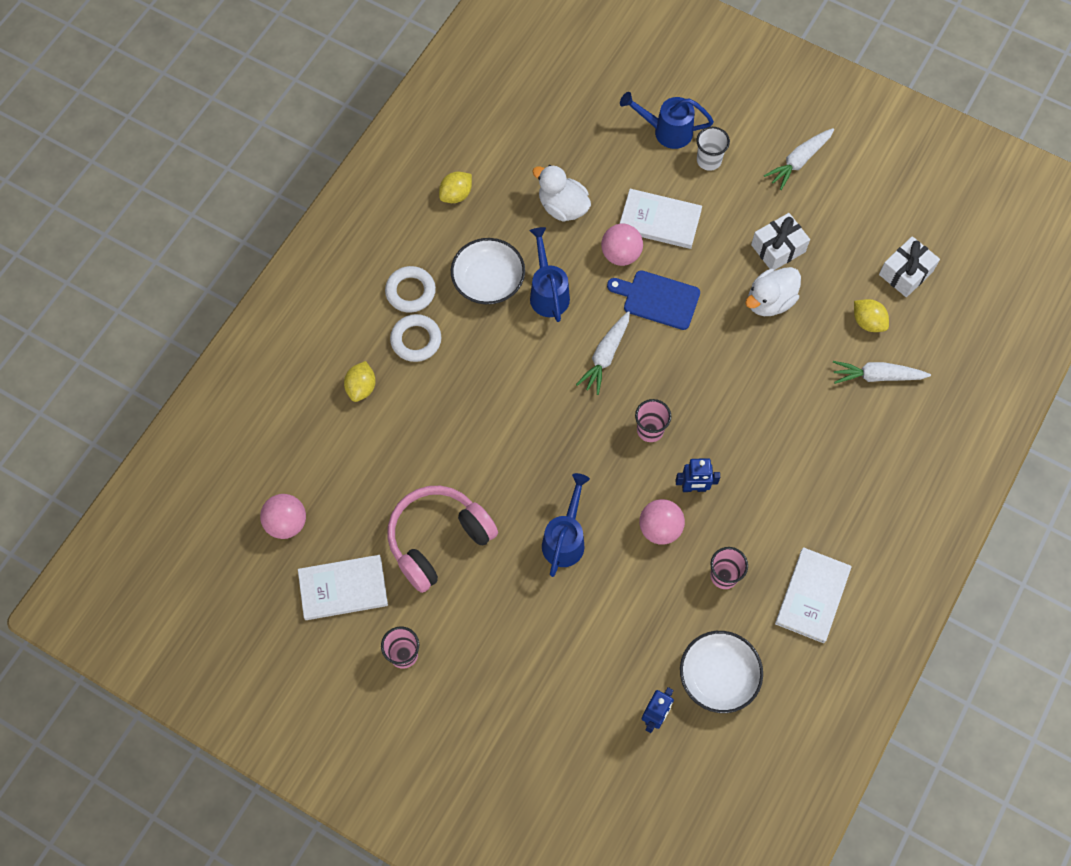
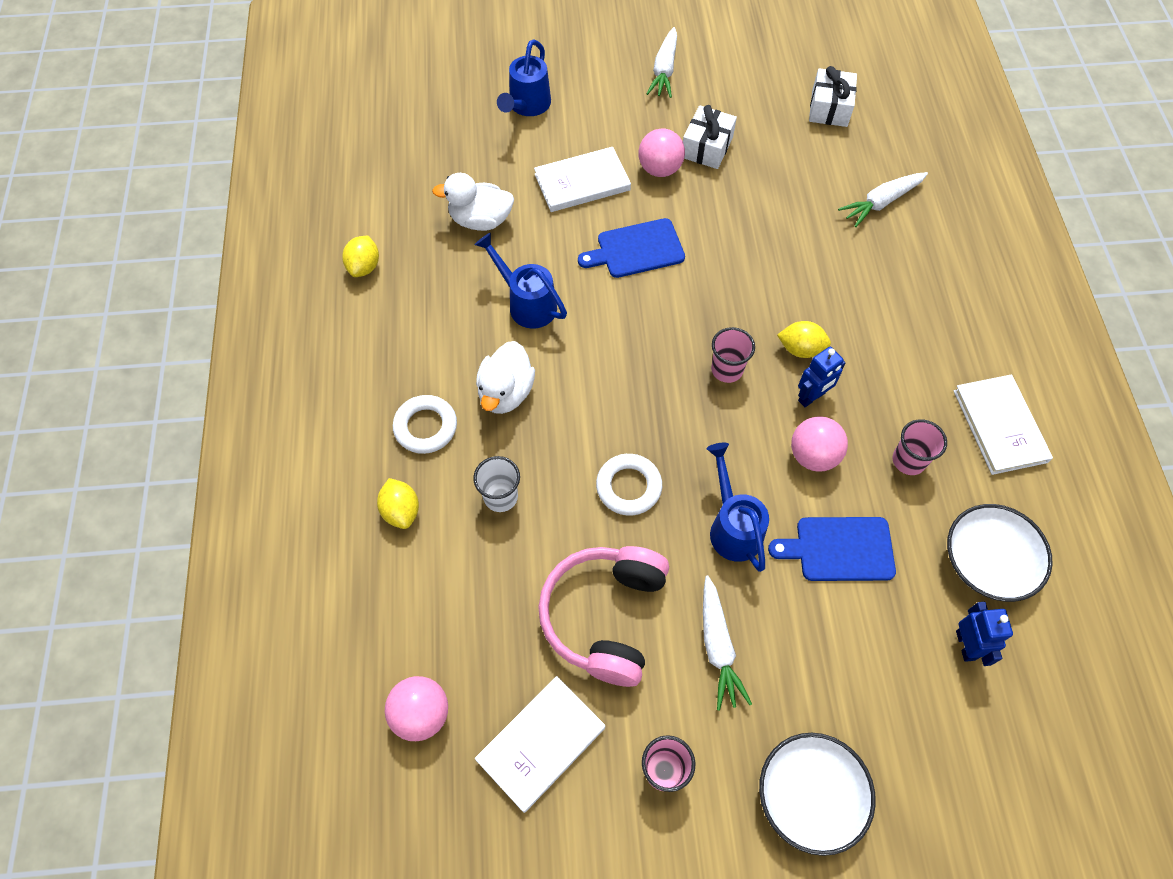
camera: 35 degrees left, 5 degrees down
(410, 291) = (384, 383): white ring -> white ring (628, 487)
(488, 281) = (458, 327): white bowl -> white bowl (809, 796)
(605, 355) = (629, 328): white carrot -> white carrot (718, 646)
(621, 254) = (570, 230): pink ball -> pink ball (660, 169)
(624, 601) = (839, 549): none -> blue cutting board
(666, 131) = (527, 106): blue watering can -> blue watering can turned 45 degrees counterclockwise
(709, 160) = (585, 110): white cup -> white cup (500, 497)
(770, 301) = (737, 194): white duck -> white duck (506, 392)
(867, 322) = (834, 164): yellow lemon -> yellow lemon (800, 349)

